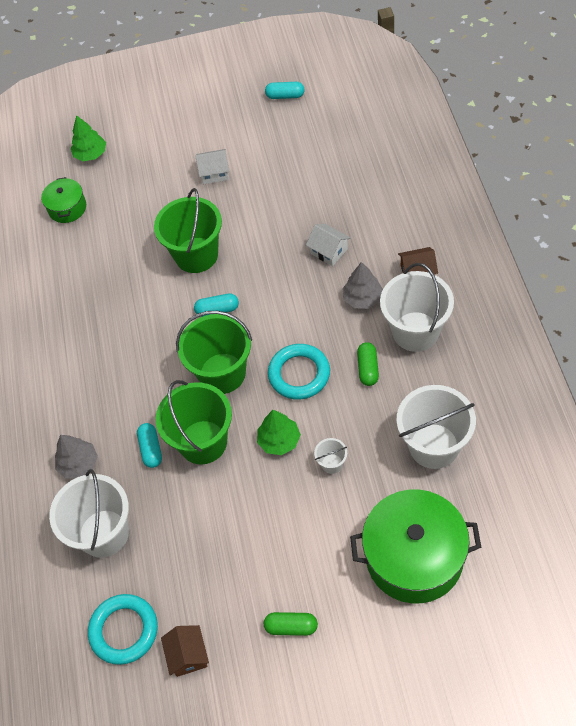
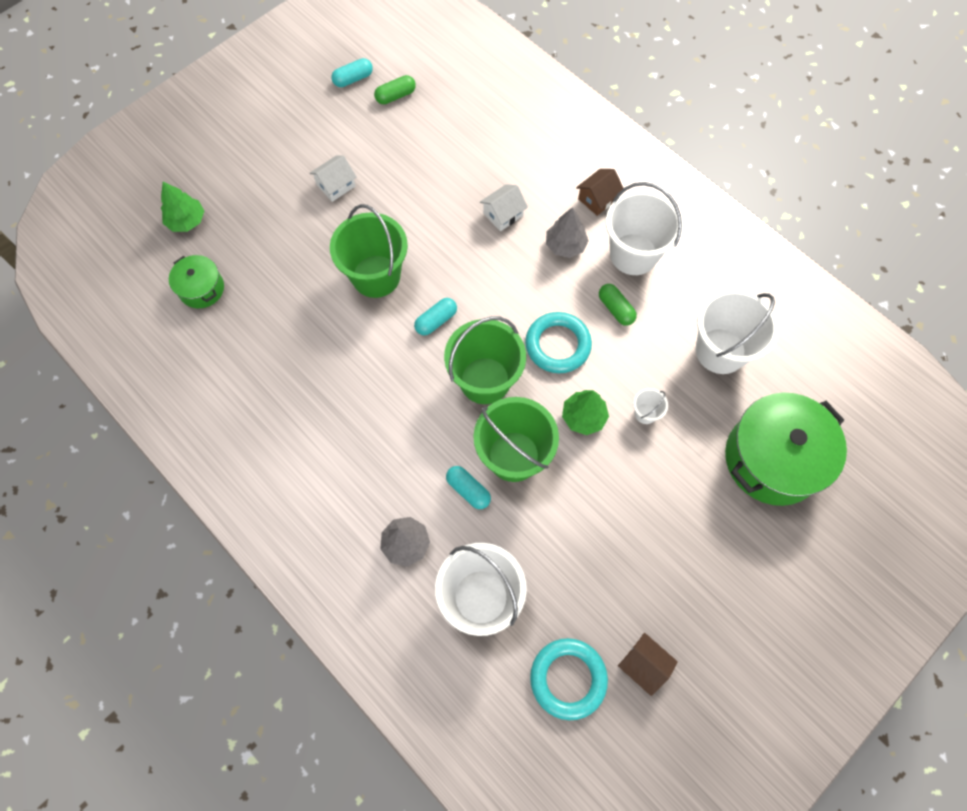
camera: 40 degrees left, 10 degrees up
(291, 627) = (715, 582): green capsule -> green capsule (396, 96)
(329, 251) = (503, 214): white house -> white house turned 45 degrees counterclockwise

